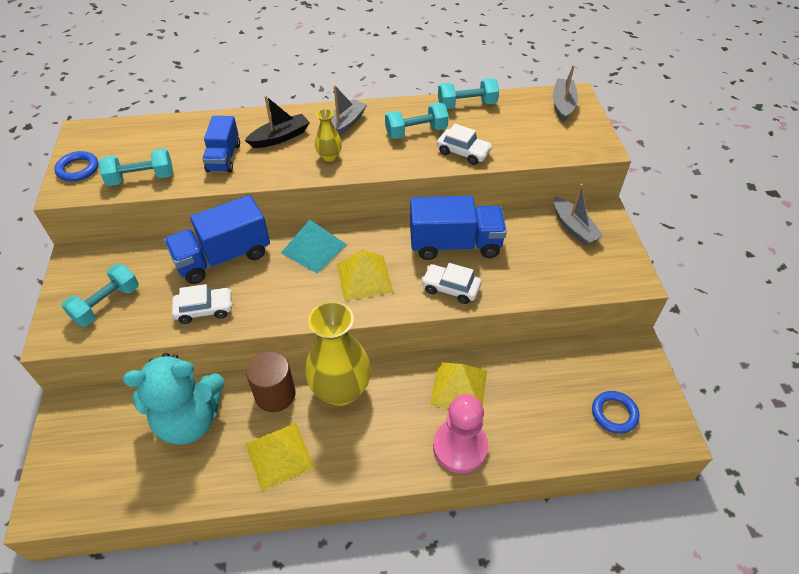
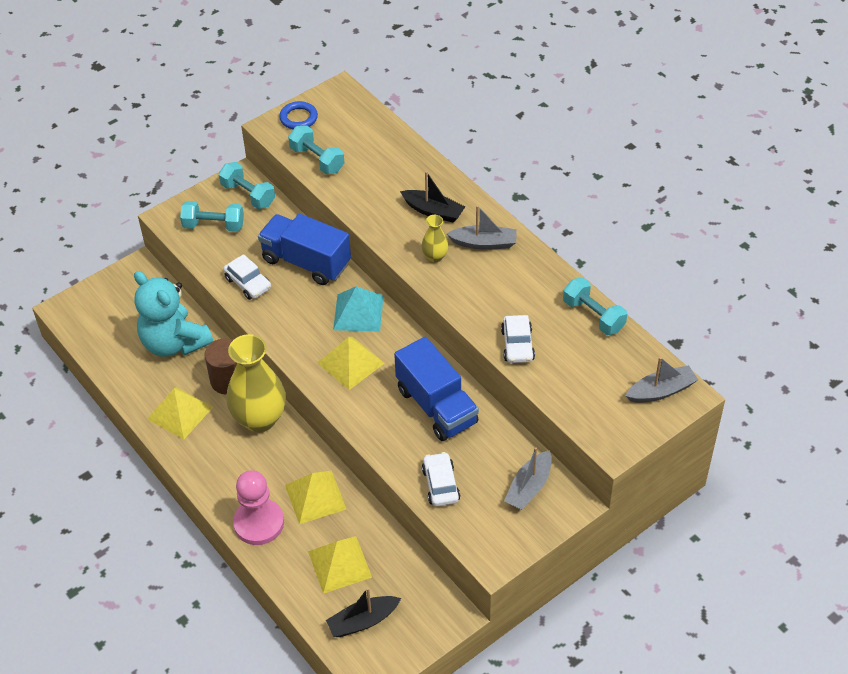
camera: 60 degrees right, 0 degrees up
(224, 157) = (379, 192): blue truck -> none
(416, 132) = (519, 298): turquoise dumbbell -> turquoise dumbbell (248, 195)
(450, 288) = (381, 426): white car -> white car (440, 484)
(543, 403) = (339, 564): none -> yellow pyramid
(614, 414) = (363, 621): blue ring -> black boat

